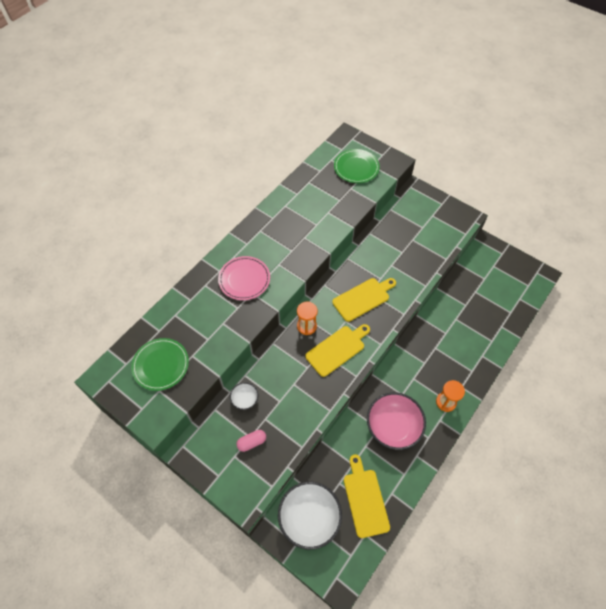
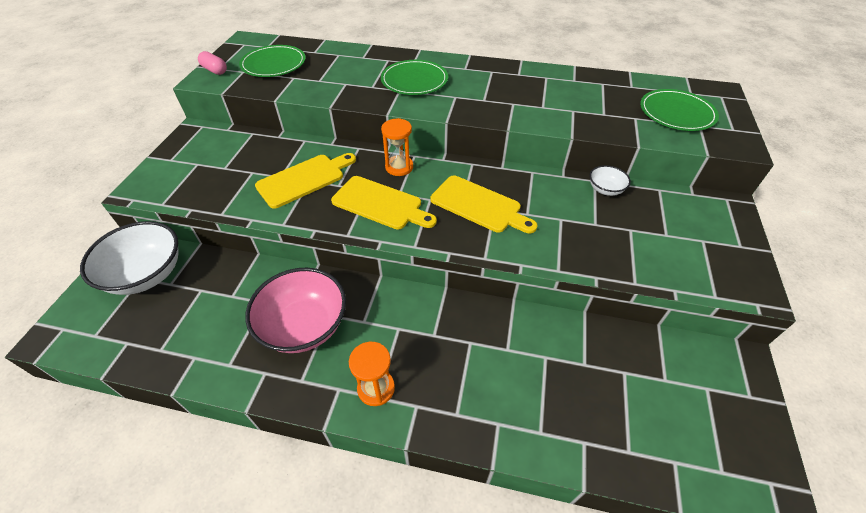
camera: 65 degrees right, 10 degrees down
(244, 279) = (414, 80): pink plate -> green plate
(245, 399) = (272, 150): white bowl -> white bowl (605, 189)
(252, 442) = (218, 171): pink capsule -> pink capsule (215, 70)
(365, 499) = (180, 326): yellow cutting board -> yellow cutting board (304, 179)

